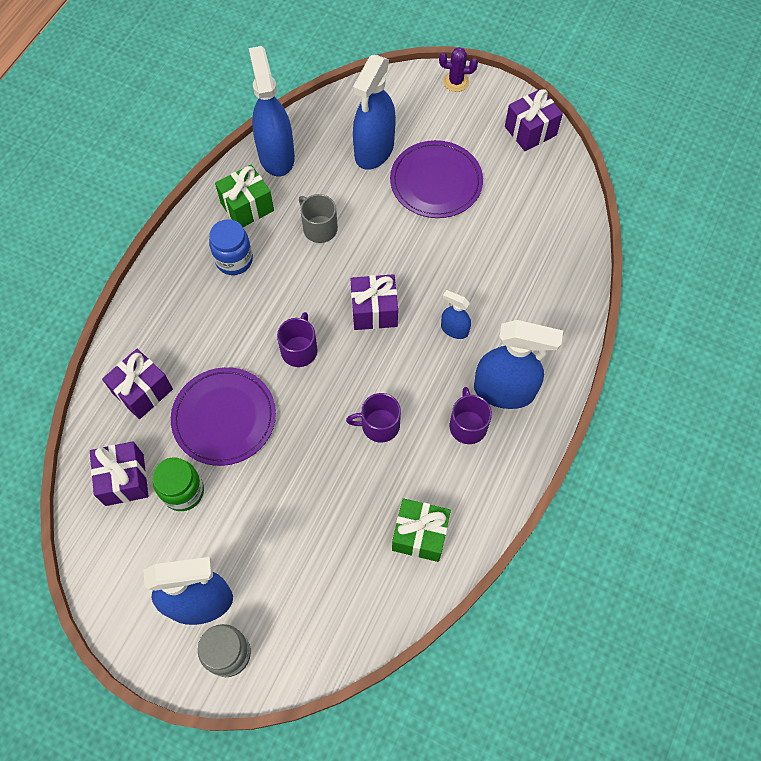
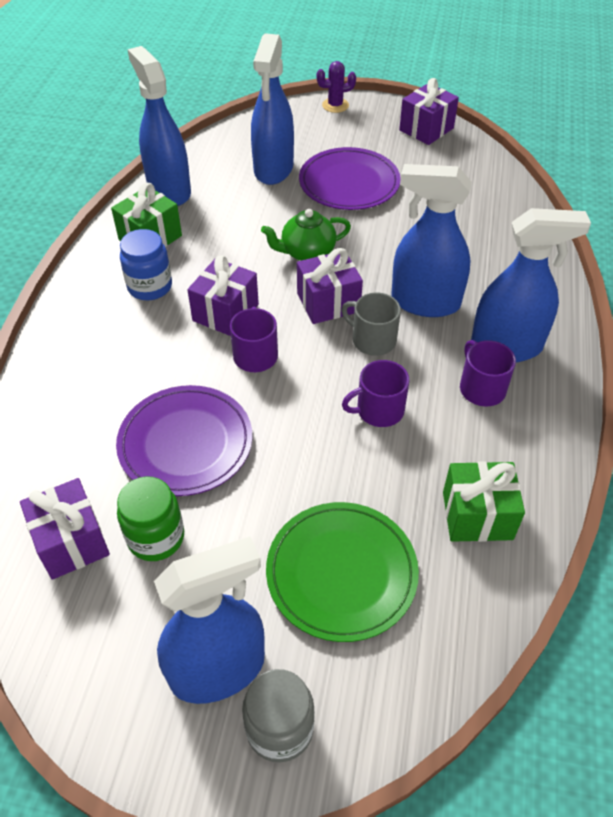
camera: 15 degrees left, 15 degrees down
(143, 391) = (72, 437): purple gift -> purple gift (225, 312)
(305, 554) = (341, 572): none -> green plate
(319, 228) = (238, 241): grey mug -> grey mug (372, 340)
(373, 253) = (307, 252): none -> green teapot
(454, 329) = (425, 302): blue spray bottle -> blue spray bottle, size x2.03

